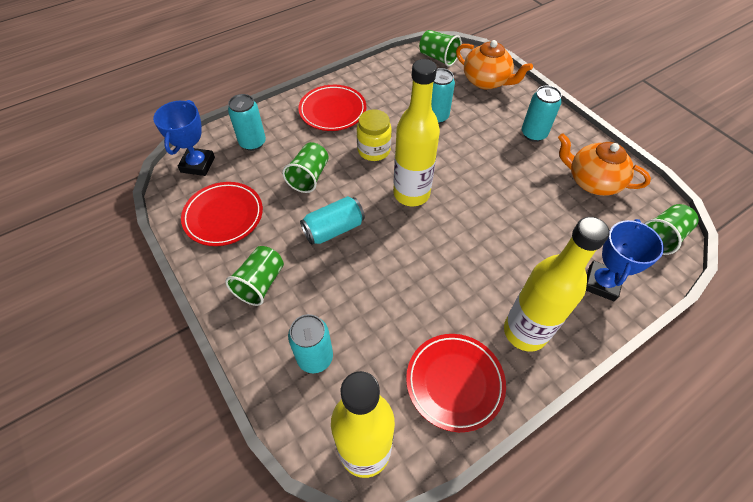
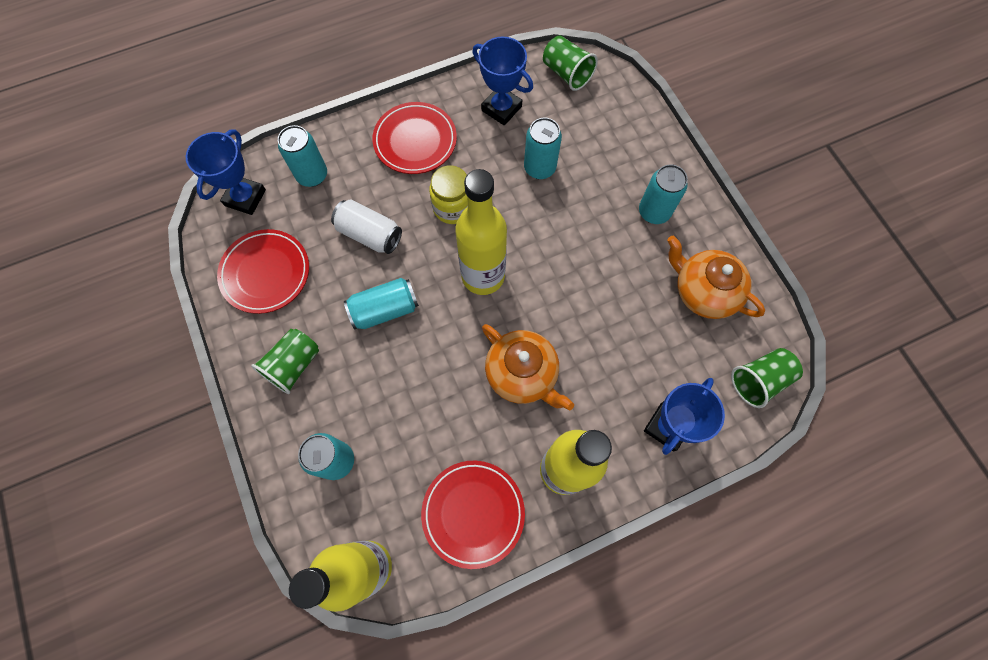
camera: 10 degrees right, 15 degrees up
(309, 177) = (369, 234): green cup -> white can
(395, 83) = (501, 108): none -> blue trophy
(486, 81) = (618, 120): orange teapot -> orange teapot (522, 374)

